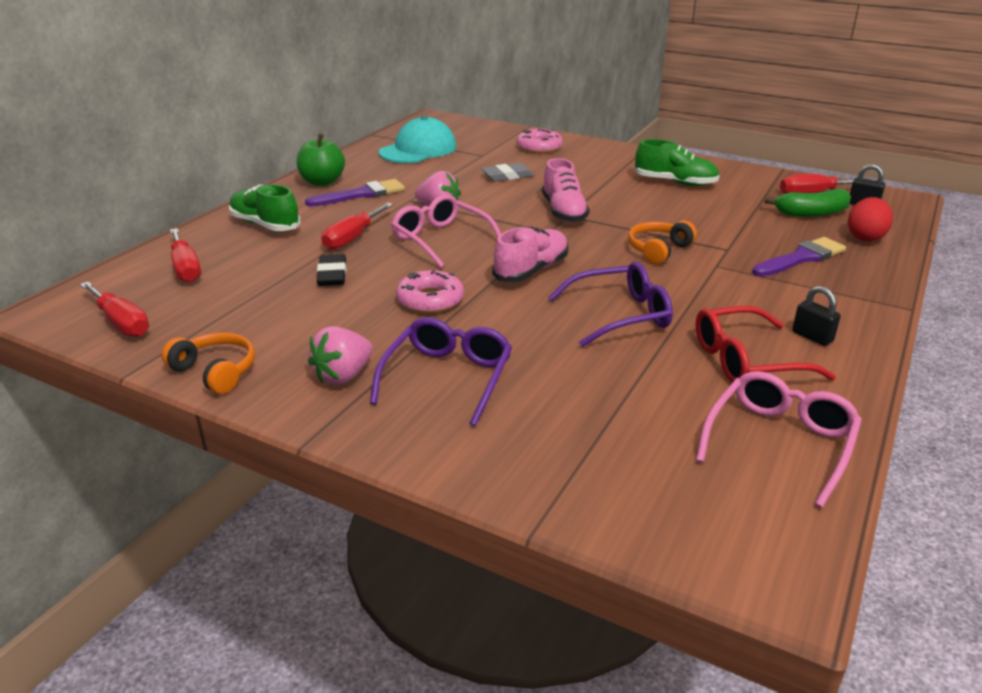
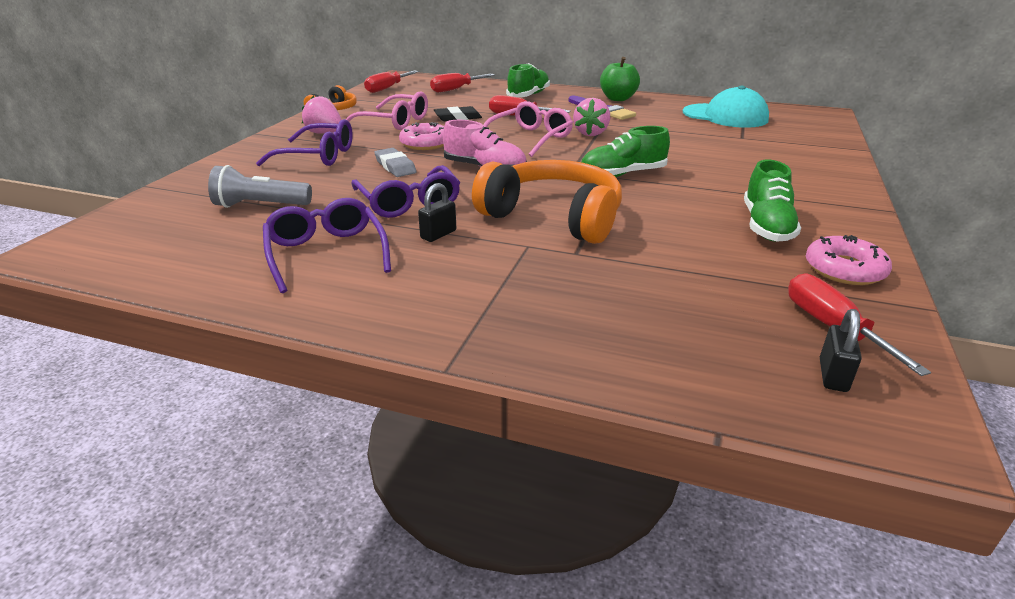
camera: 80 degrees right, 0 degrees up
(507, 176) = (694, 149): grey eraser -> grey eraser (395, 166)
(539, 147) = (797, 157): pink donut -> pink donut (844, 269)
(563, 211) = (622, 175): pink shoe -> green shoe
(622, 412) = (260, 205): none -> grey flashlight
(658, 250) = (553, 217): orange headphones -> orange headphones, size x1.91
(747, 360) = (326, 254): red glasses -> purple glasses
(779, 443) = (195, 261): pink glasses -> pink glasses (394, 121)
(801, 258) = (573, 298): purple brush -> none
(811, 213) = (743, 319): green banana -> none
(812, 337) = (370, 290): black padlock -> black padlock (438, 234)
(865, 237) = (679, 359): red egg -> none

